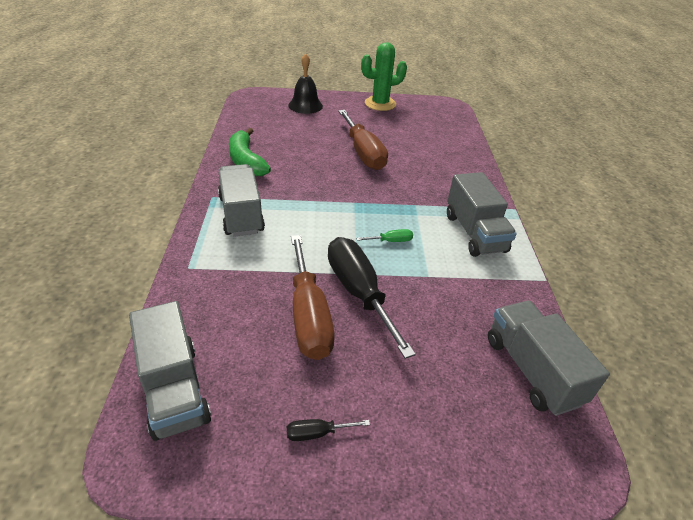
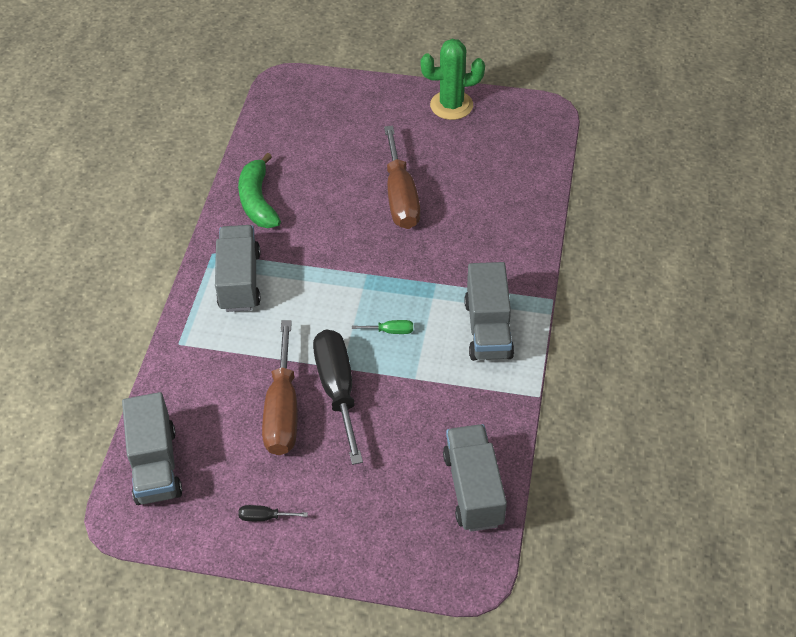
camera: 15 degrees right, 10 degrees up
(305, 105) = (350, 105): black bell -> none

